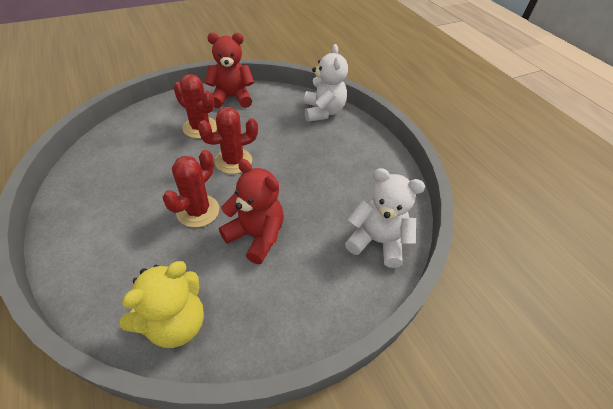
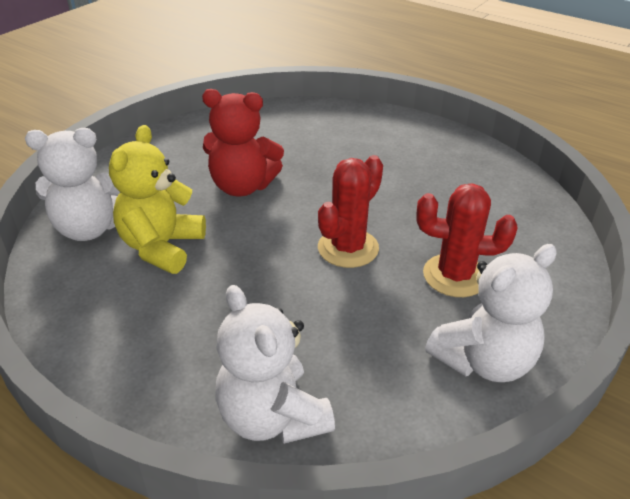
camera: 155 degrees right, 10 degrees down
(175, 323) = (262, 121): yellow teddy bear -> yellow teddy bear (161, 247)
(198, 211) = (328, 184): red cactus -> none
(232, 98) = (484, 361): red teddy bear -> white teddy bear

